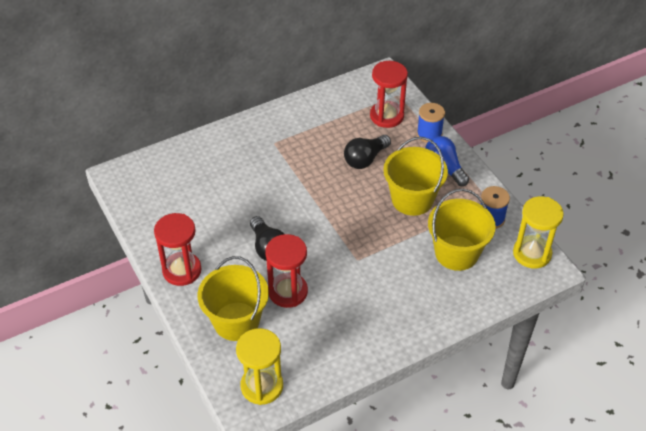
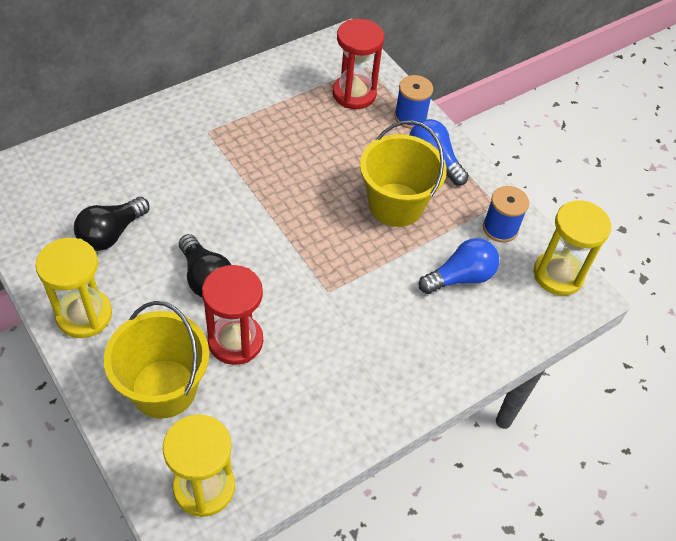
camera: 10 degrees left, 5 degrees up
(182, 270) = (84, 315): red hourglass -> yellow hourglass
(365, 159) = (330, 151): black light bulb -> black light bulb (111, 233)
(456, 253) = (460, 277): yellow bucket -> blue light bulb

